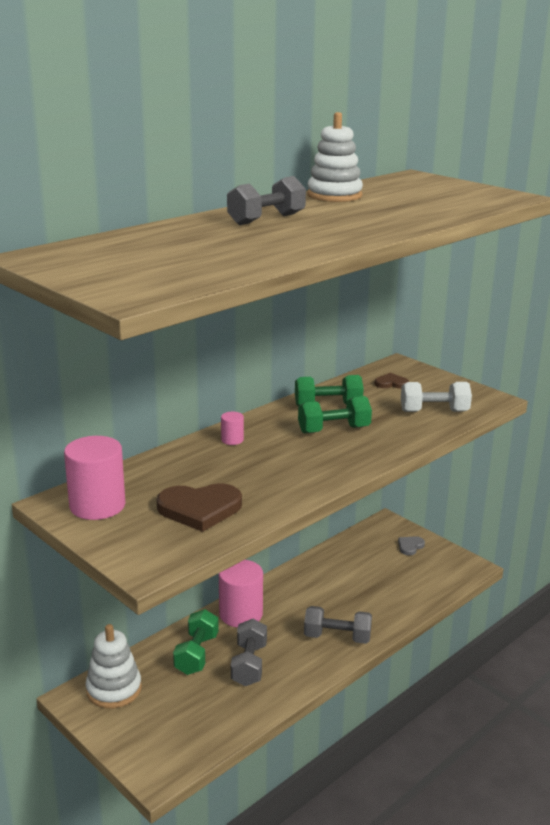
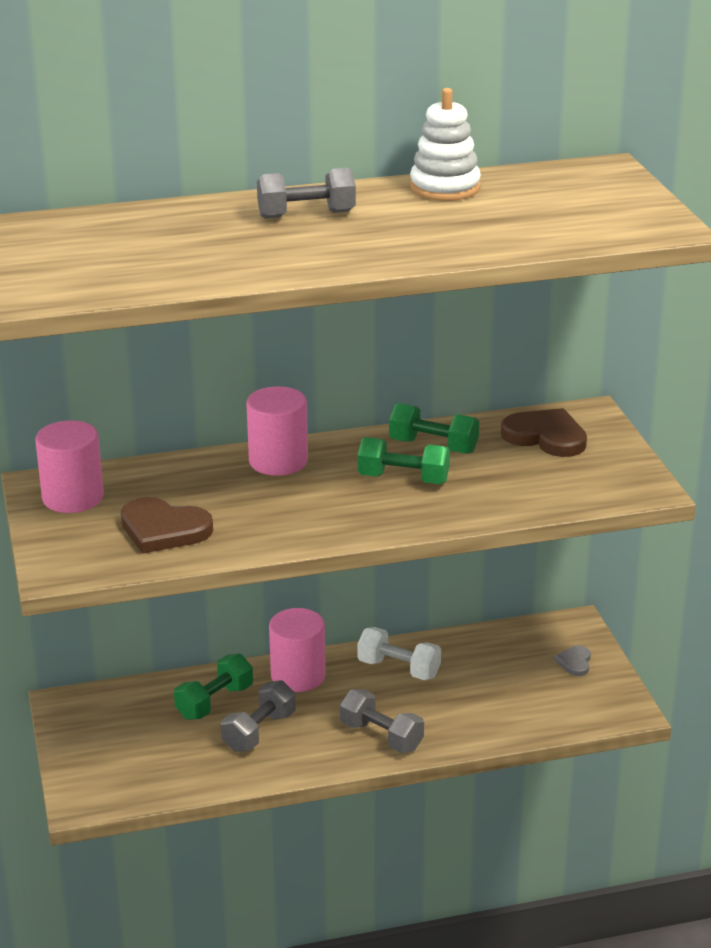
camera: 30 degrees right, 5 degrees up
(114, 689) = (105, 708): white stacking toy -> none
(232, 440) = (278, 461): pink cylinder -> pink cylinder, size x2.15
(391, 383) = (546, 437): brown heart -> brown heart, size x1.92
(410, 546) = (575, 662): grey heart -> grey heart turned 60 degrees counterclockwise
(434, 411) = (552, 487): white dumbbell -> white dumbbell (399, 669)

